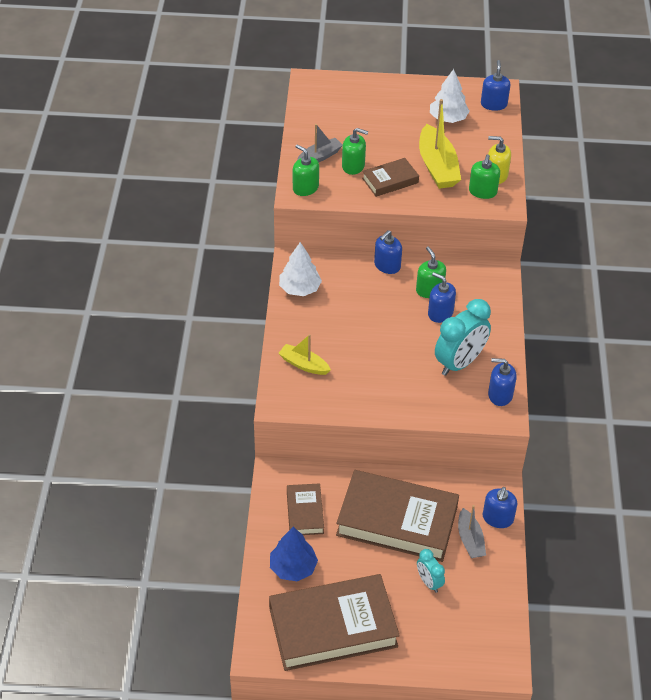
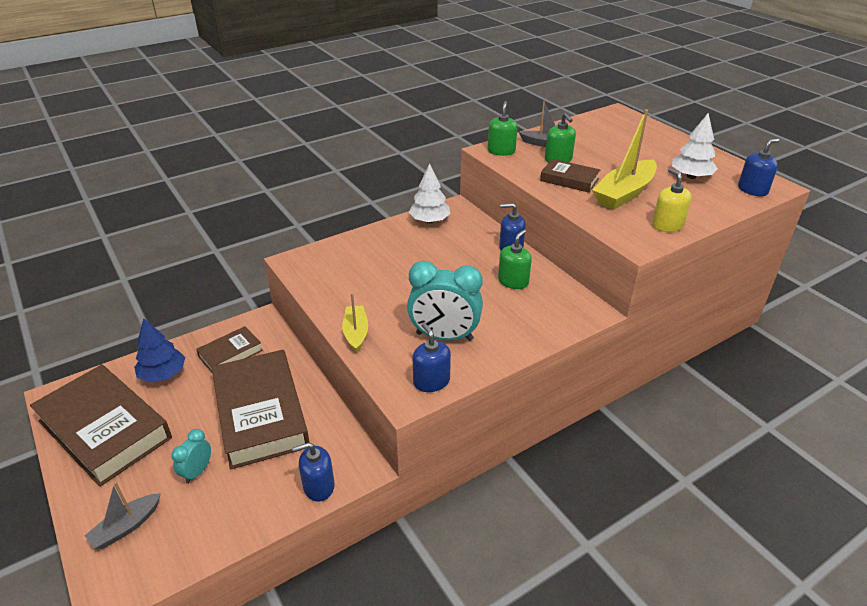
camera: 55 degrees right, 10 degrees down
(303, 364) = (348, 255): yellow boat -> yellow boat (356, 333)
(440, 313) = (493, 299): blue soap dispenser -> none
(470, 540) = (273, 477): grey boat -> grey boat (126, 527)
(482, 191) = (634, 226): green soap dispenser -> none

